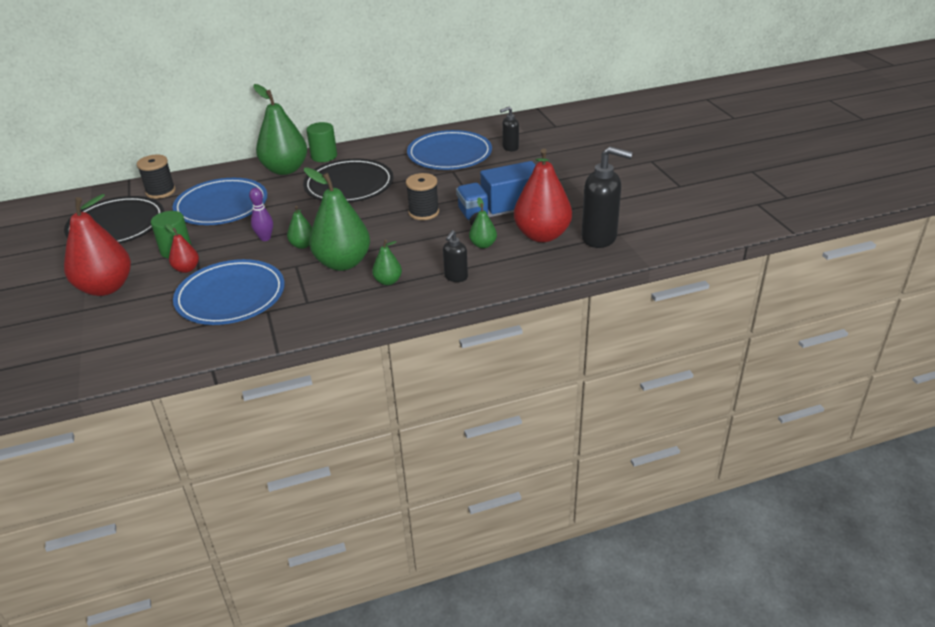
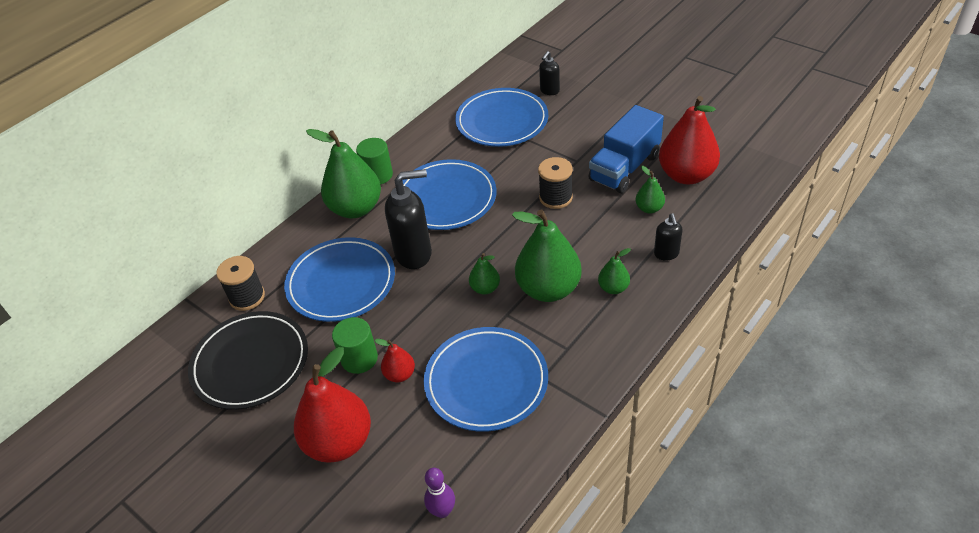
camera: 30 degrees left, 10 degrees up
(265, 238) = (437, 298): purple bowling pin -> purple bowling pin (442, 511)
(349, 185) = (446, 198): black plate -> blue plate
(600, 238) = (734, 156): black soap dispenser -> black soap dispenser (414, 254)

